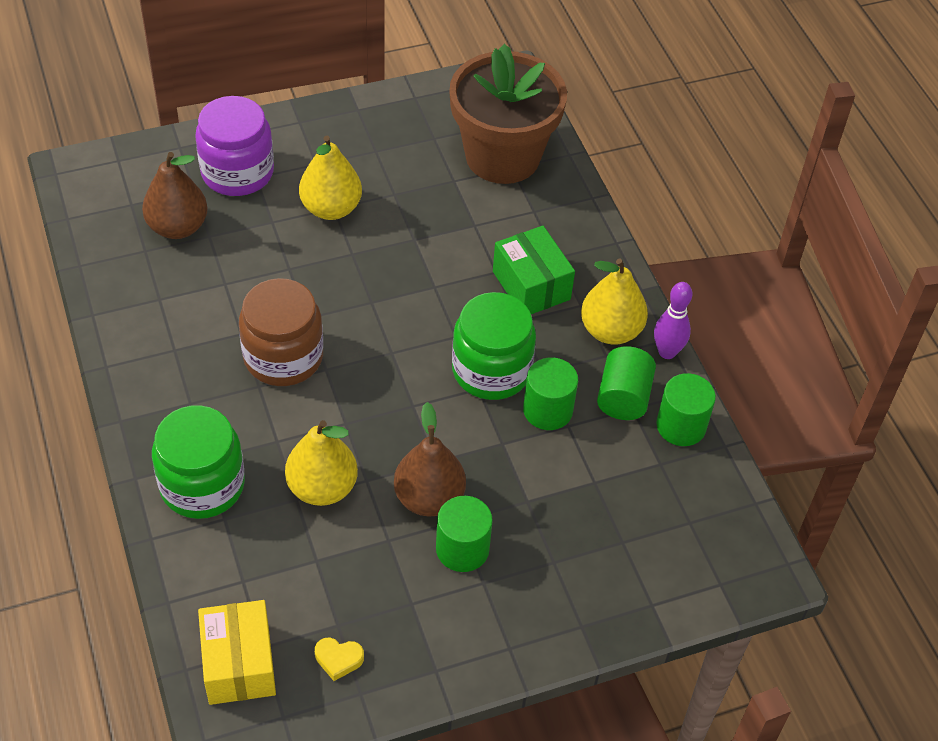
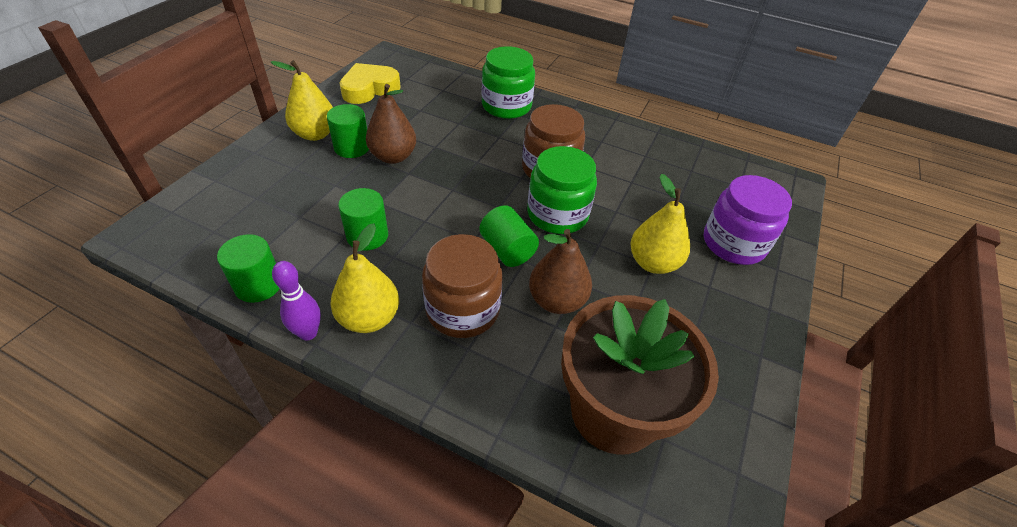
camera: 135 degrees right, 5 degrees down
(178, 227) = (700, 191): brown pear -> brown pear (557, 300)
(239, 664) = (410, 70): yellow box -> none
(322, 488) = (452, 132): yellow pear -> yellow pear (315, 134)
(338, 659) = (369, 89): yellow heart -> yellow heart, size x2.22
(491, 370) = (428, 235): green jar -> green jar (557, 214)
(531, 285) = (462, 309): green box -> brown jar
(623, 397) = (319, 276): green cylinder -> green cylinder (507, 250)

